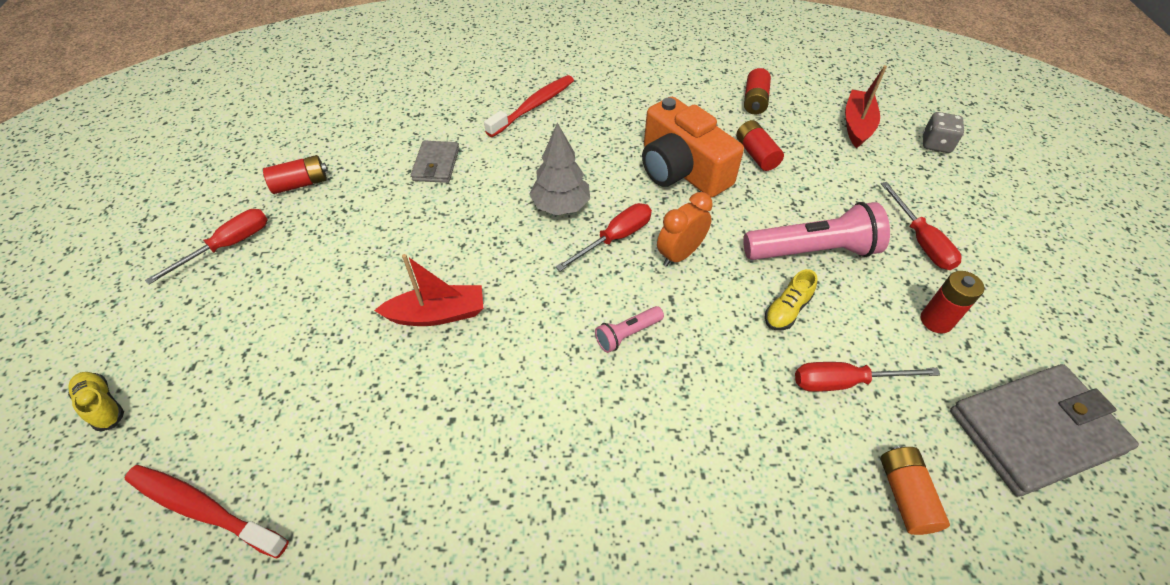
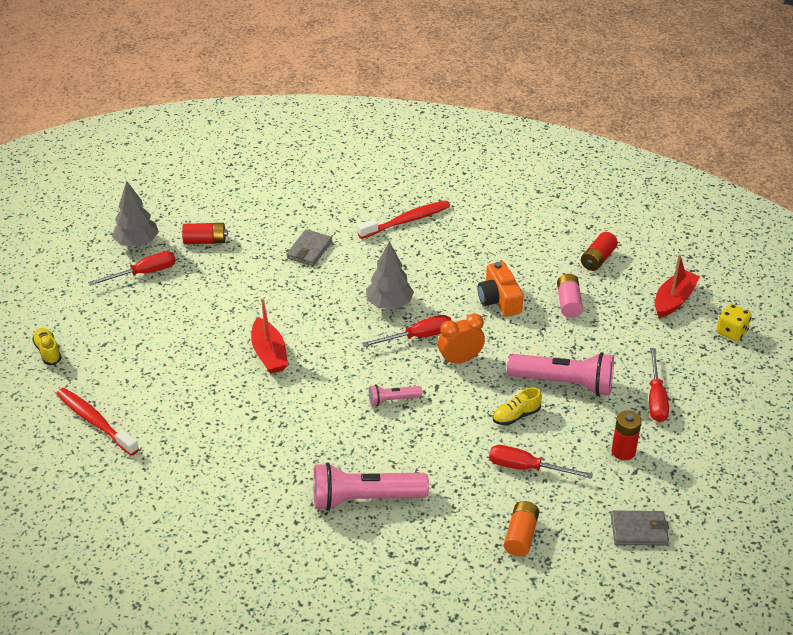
camera: 20 degrees right, 10 degrees down
(209, 207) = (137, 243): none -> grey tree
(437, 314) = (269, 354): red boat -> red boat turned 60 degrees clockwise
(667, 509) = (365, 498): none -> pink flashlight
(681, 169) = (499, 300): orange camera -> orange camera, size x0.64
(756, 154) = (568, 303): red battery -> pink battery
(935, 144) = (731, 332): grey dice -> yellow dice
(1035, 431) = (639, 530): grey wallet -> grey wallet, size x0.54

